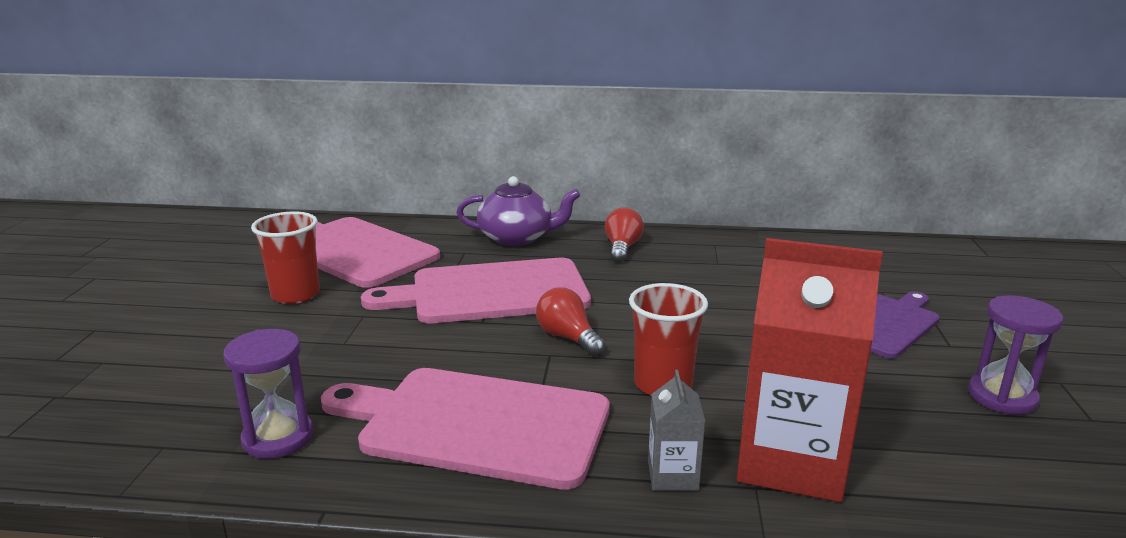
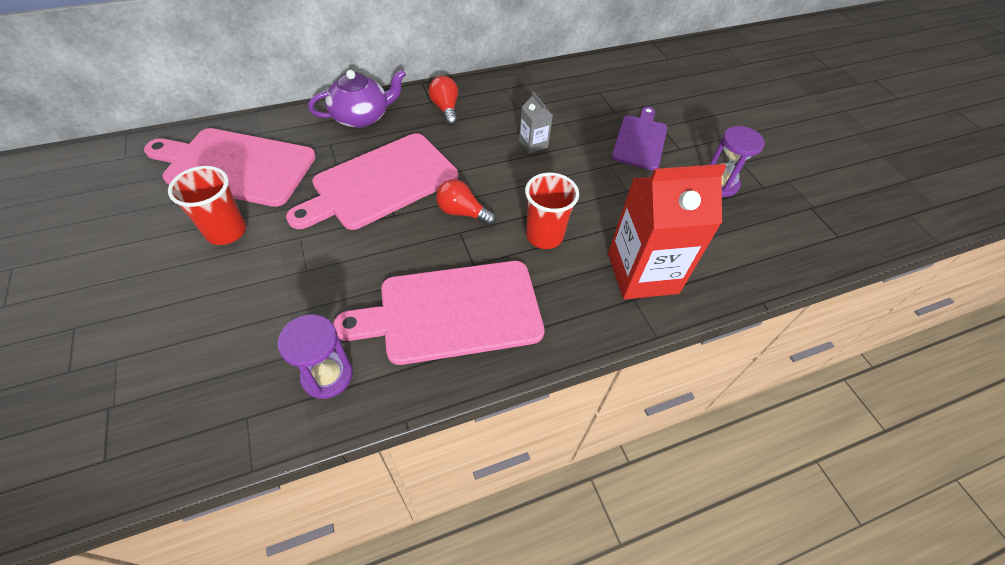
camera: 30 degrees left, 30 degrees up
(672, 476) = (588, 308): grey carton -> grey carton (533, 144)

